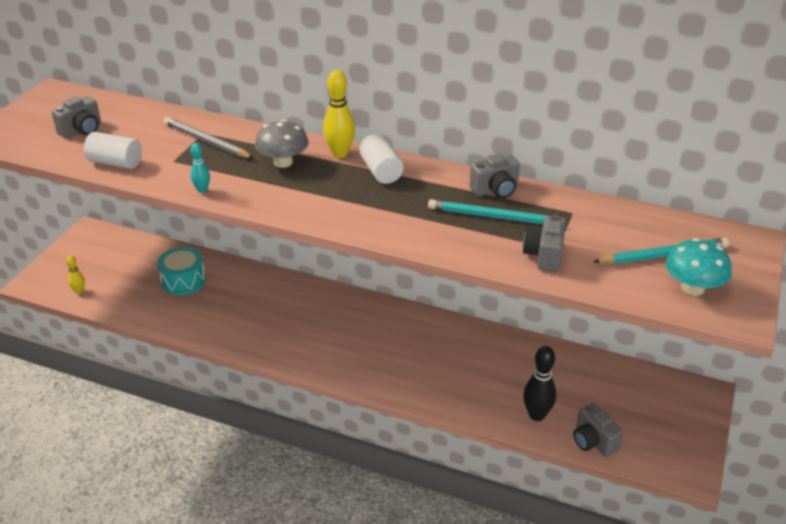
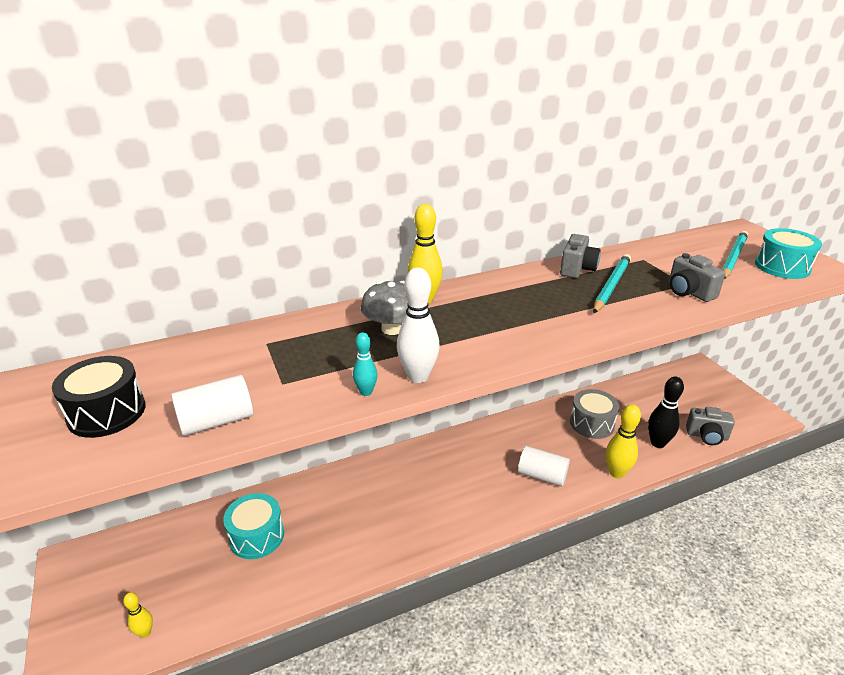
camera: 45 degrees left, 5 degrees down
(82, 130) = (107, 412): grey camera -> black drum
(207, 141) = (285, 349): grey pencil -> none
(242, 198) = (418, 376): none -> white bowling pin
(381, 171) = (481, 295): white cylinder -> white cylinder (542, 475)
(462, 408) = (616, 473): none -> yellow bowling pin
(492, 216) = (611, 286): turquoise pencil -> turquoise pencil turned 150 degrees clockwise
(506, 365) = (592, 423): none -> grey drum
(692, 288) = (782, 267): turquoise mushroom -> turquoise drum

